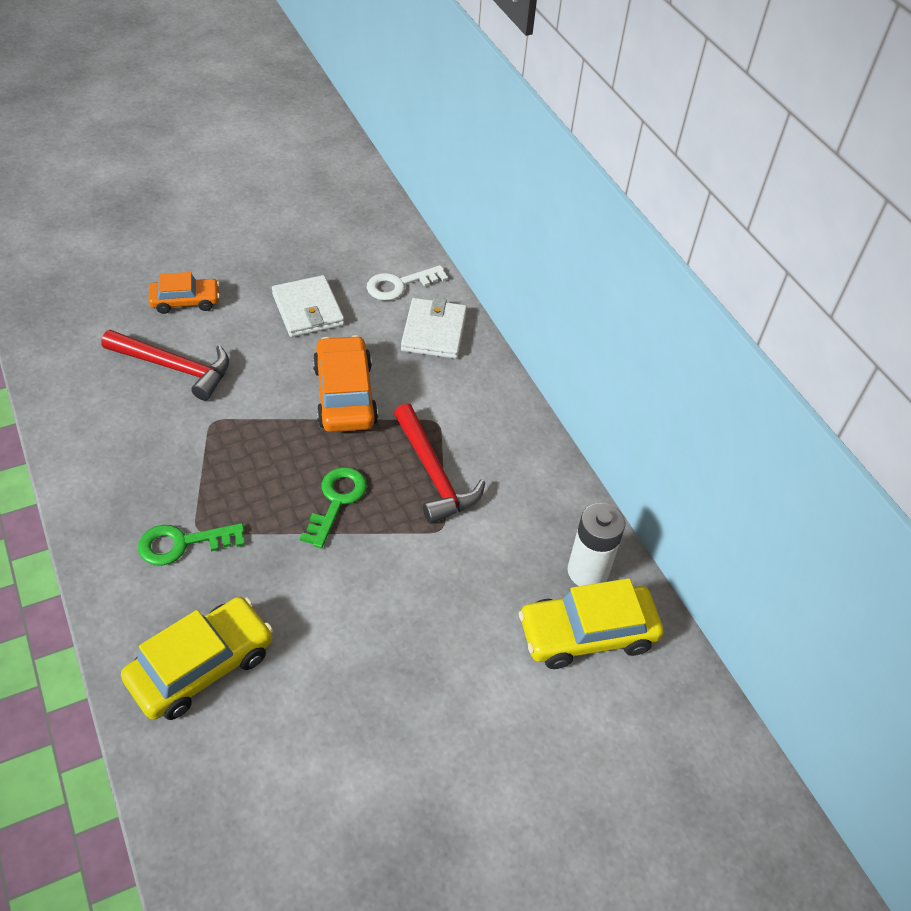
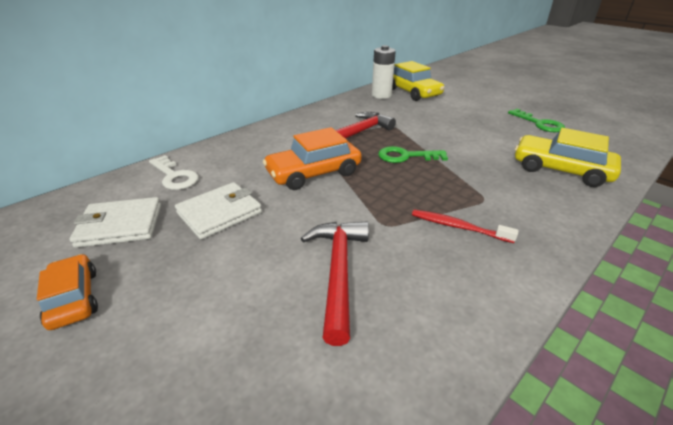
camera: 105 degrees left, 15 degrees down
(171, 477) = (458, 227): none -> red toothbrush
(183, 544) = (502, 201): green key -> green key (539, 123)
(185, 301) = (229, 304): orange car -> orange car (73, 298)
(434, 332) = (229, 153): white wallet -> white wallet (120, 225)

